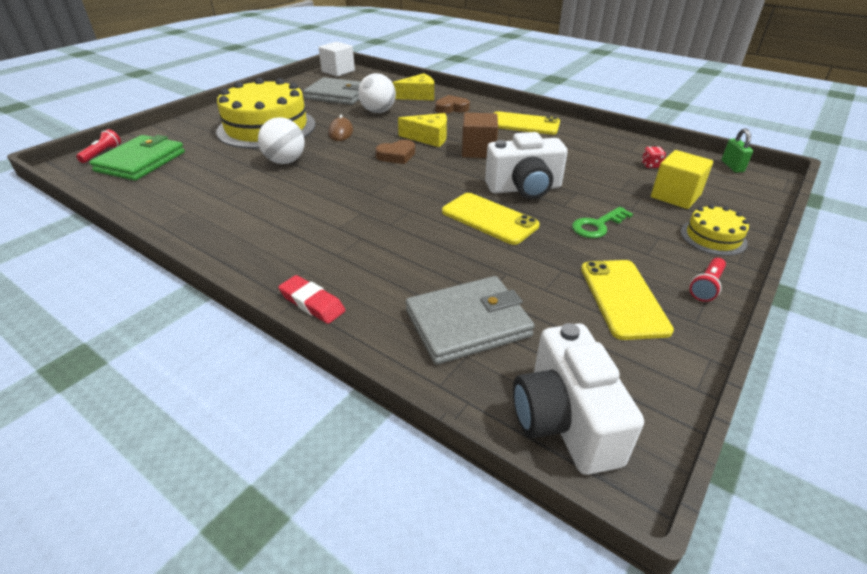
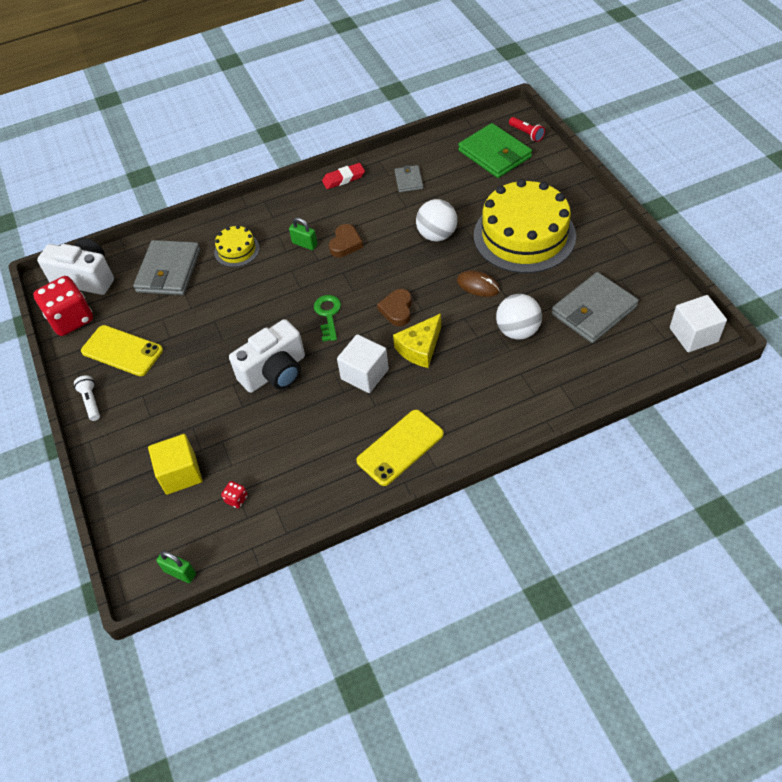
camera: 125 degrees right, 15 degrees up
(198, 196) = (408, 180): none -> grey wallet
(312, 303) = (240, 214): red eraser -> red eraser (343, 178)
(342, 229) = (304, 244): none -> green padlock
(418, 96) = (549, 385): yellow cheese -> none
(451, 108) = (488, 401): brown heart -> brown heart (345, 244)
(478, 151) = (364, 374): brown cube -> white cube
(489, 218) = (253, 327): yellow phone -> none
(524, 188) = (275, 372): white camera -> white camera turned 150 degrees counterclockwise
(597, 225) = (192, 388): green key -> green key (328, 315)
(646, 384) = (71, 319): none -> red dice
(706, 286) = (91, 402): red flashlight -> white flashlight
(713, 237) = (120, 451): yellow cake -> yellow cake (237, 250)

